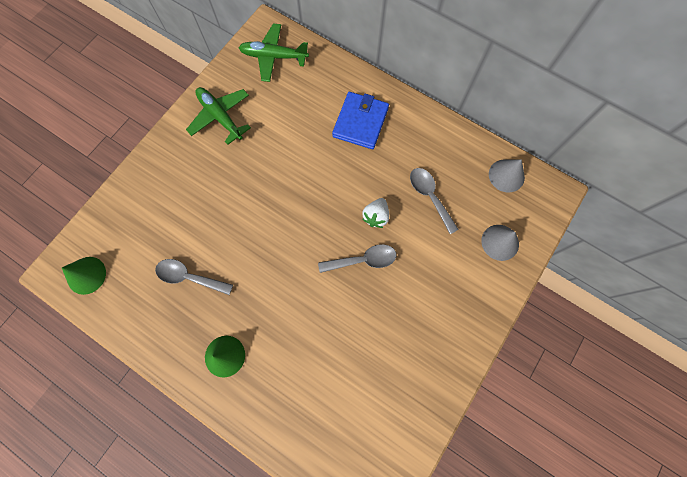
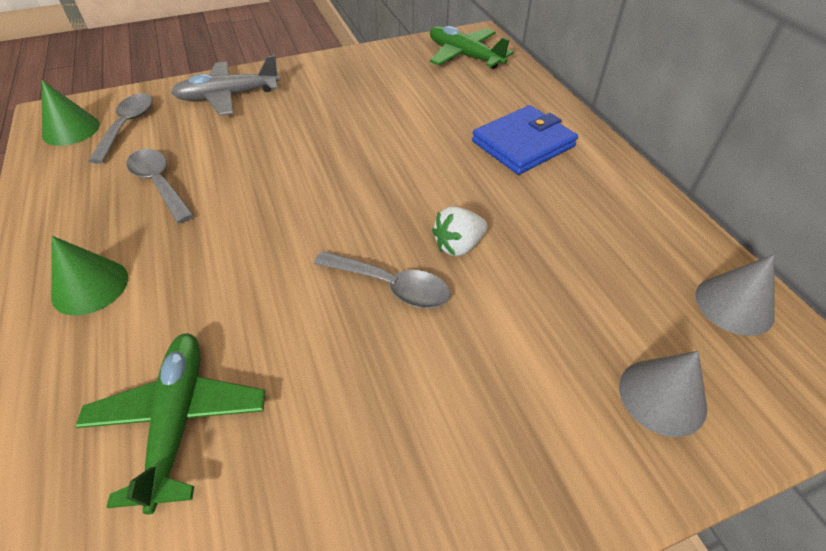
camera: 35 degrees right, 25 degrees down
(157, 186) = (228, 96): none -> grey plane
(220, 117) = (356, 75): green plane -> green plane (178, 419)
(430, 196) = (567, 265): grey spoon -> grey spoon (127, 126)

